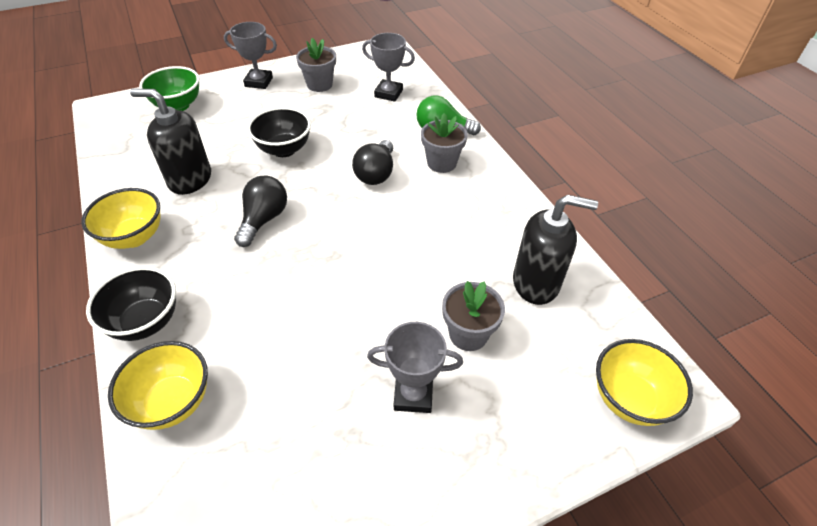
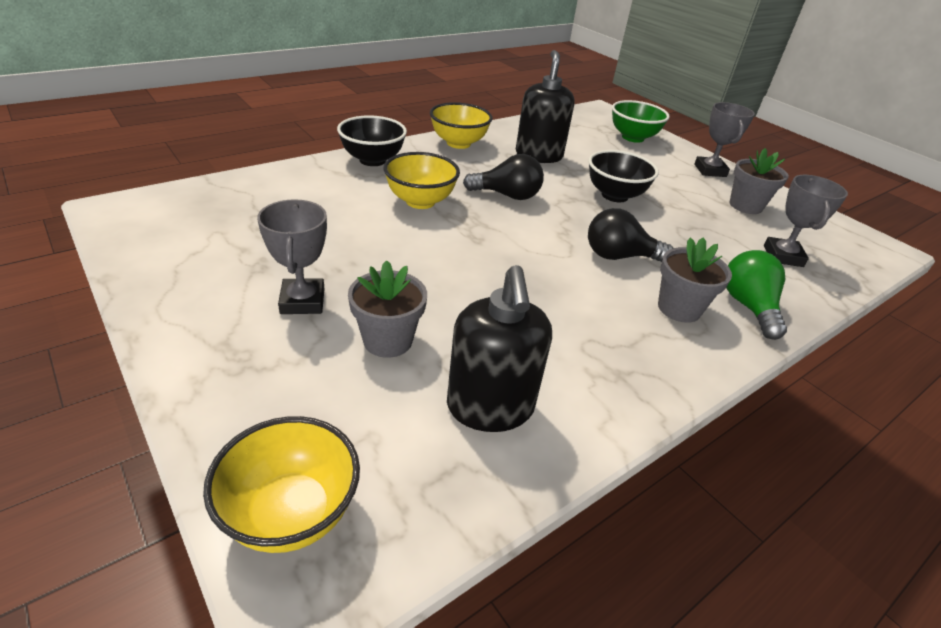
camera: 75 degrees right, 10 degrees down
(173, 402) = (298, 180): yellow bowl -> yellow bowl (420, 201)

